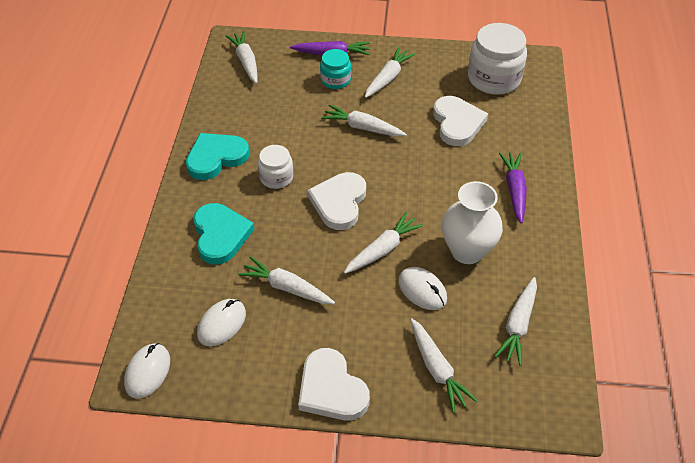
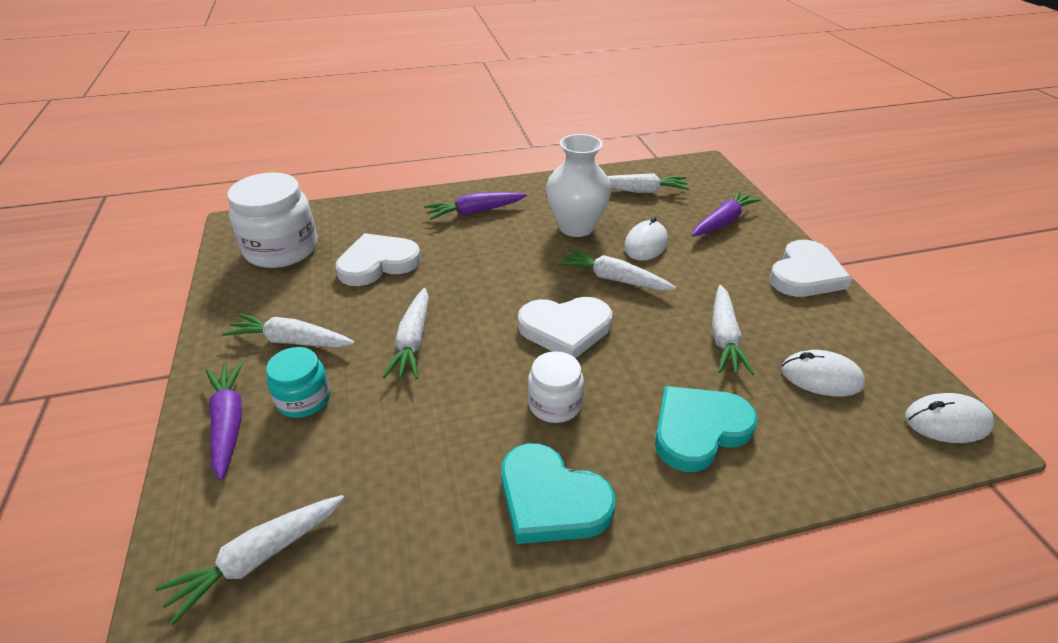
camera: 110 degrees left, 10 degrees down
(437, 369) = (722, 222): white carrot -> purple carrot

